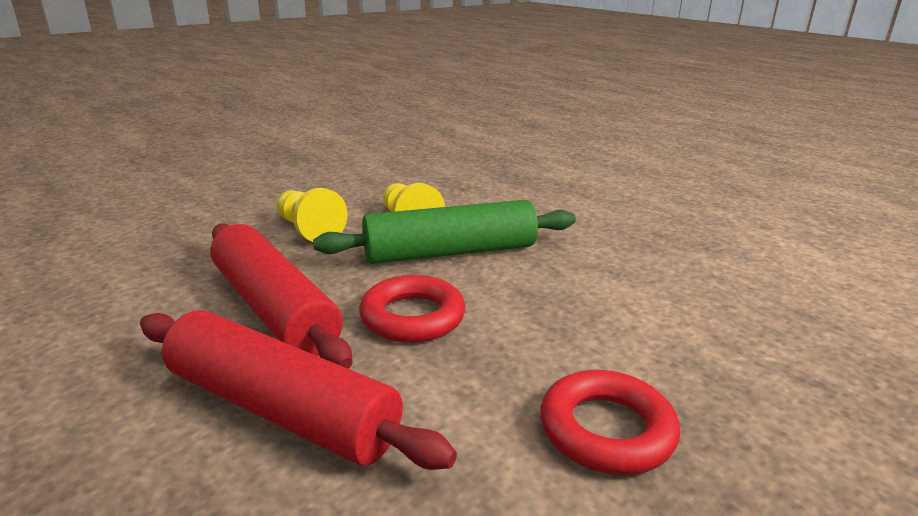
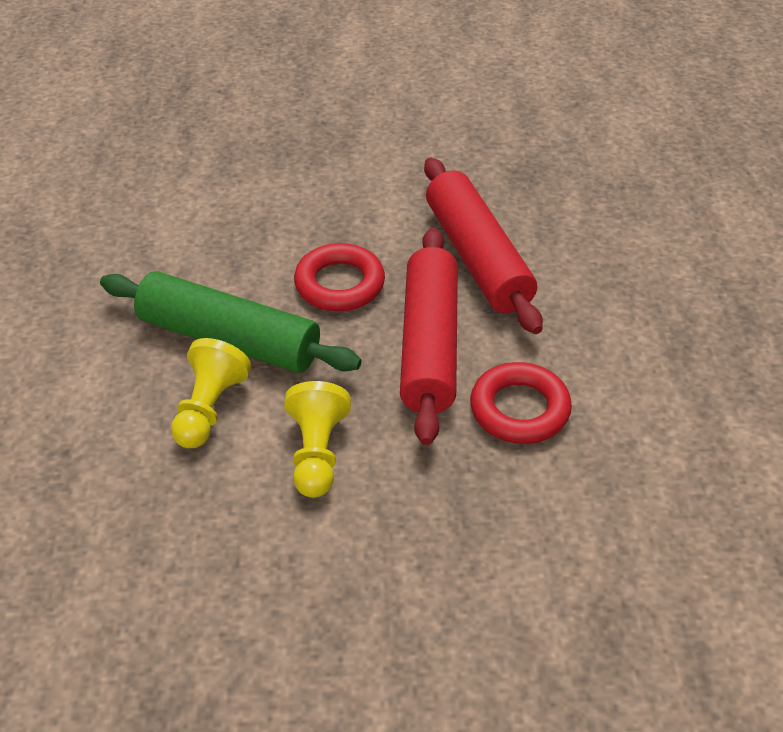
camera: 140 degrees left, 20 degrees up
(606, 430) = (326, 166): red ring -> red ring (519, 409)

